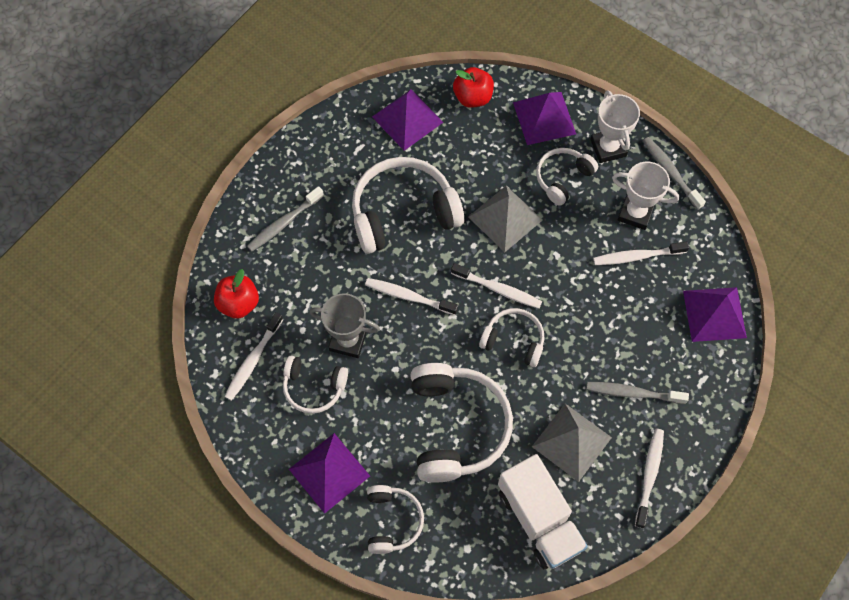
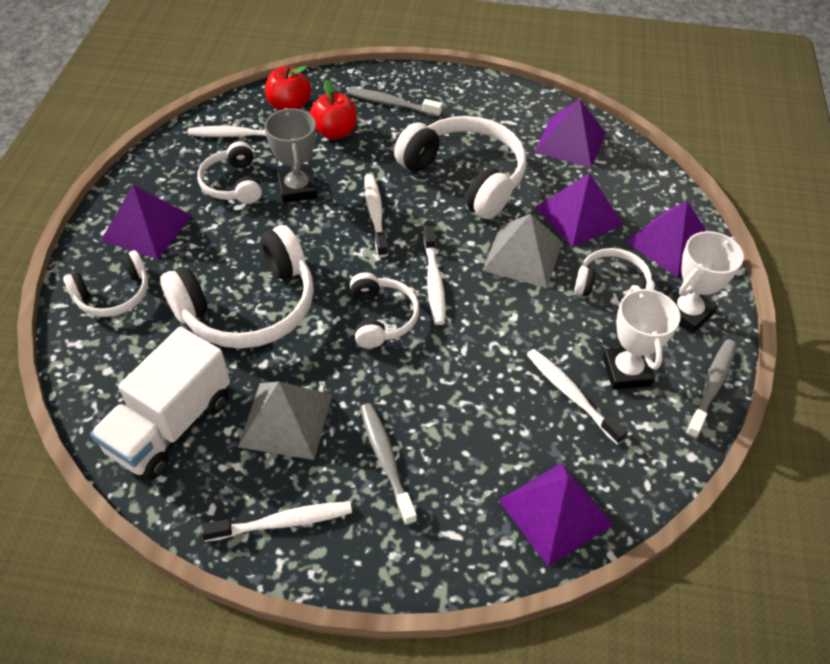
camera: 60 degrees right, 15 degrees down
(473, 97) = (640, 179): red apple -> red apple (335, 132)
(486, 159) = (579, 215): none -> purple pyramid

